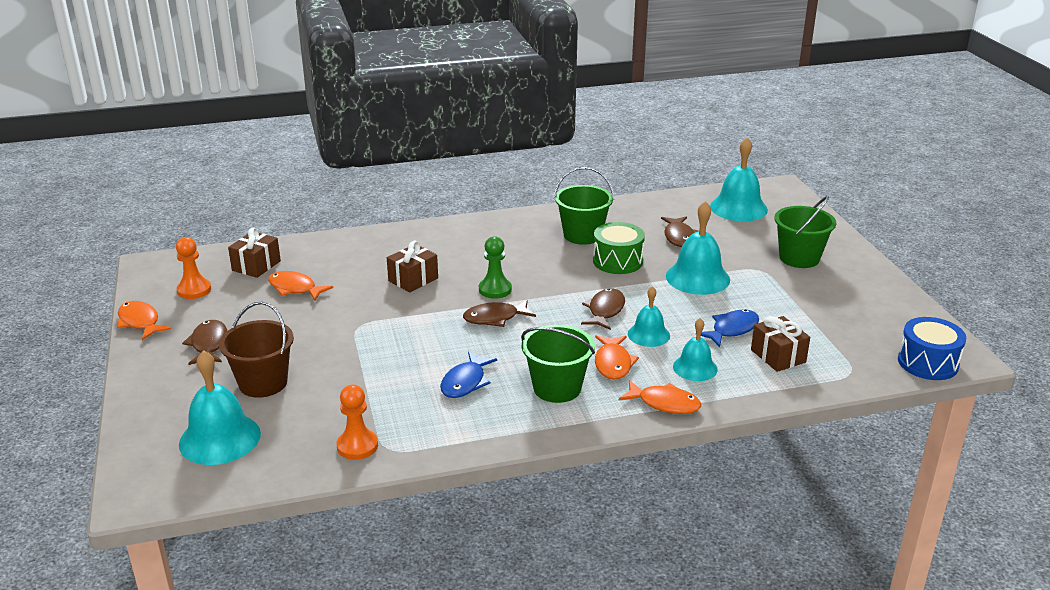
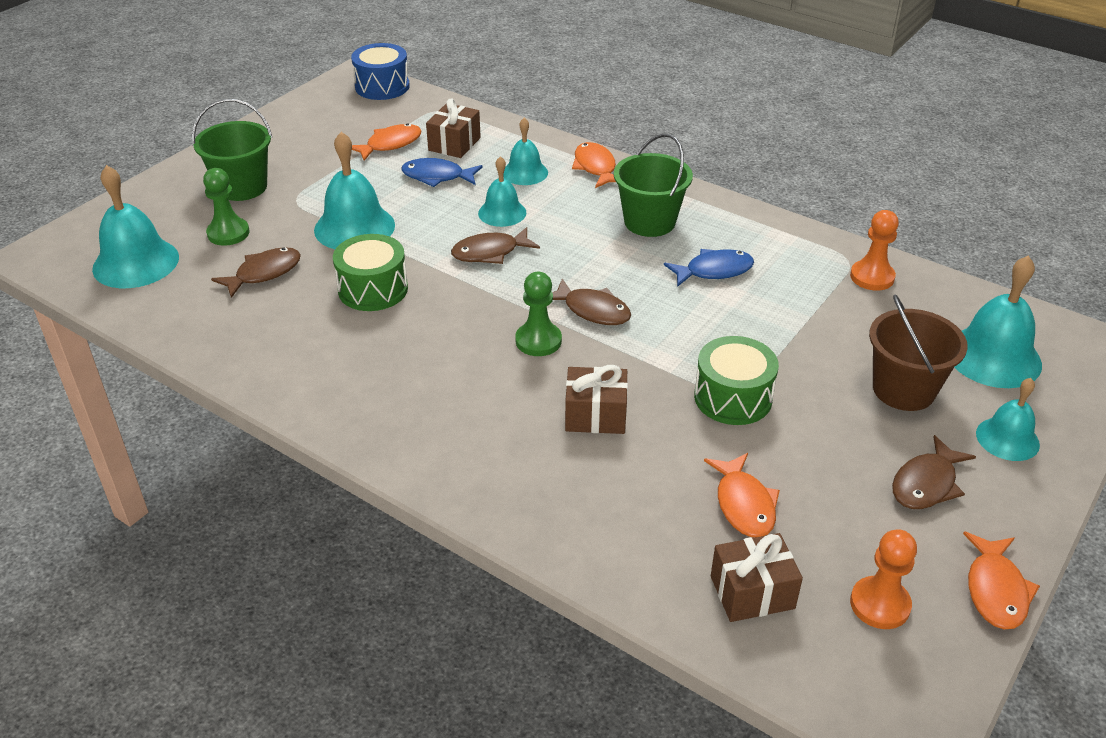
camera: 130 degrees left, 10 degrees up
(176, 392) = (1007, 438): none -> turquoise bell
(356, 324) = (733, 398): none -> green drum
(582, 235) = (331, 343): green bucket -> none
(613, 363) = (574, 211): orange fish -> orange fish (390, 144)
(740, 239) = (228, 233): none -> green pawn

